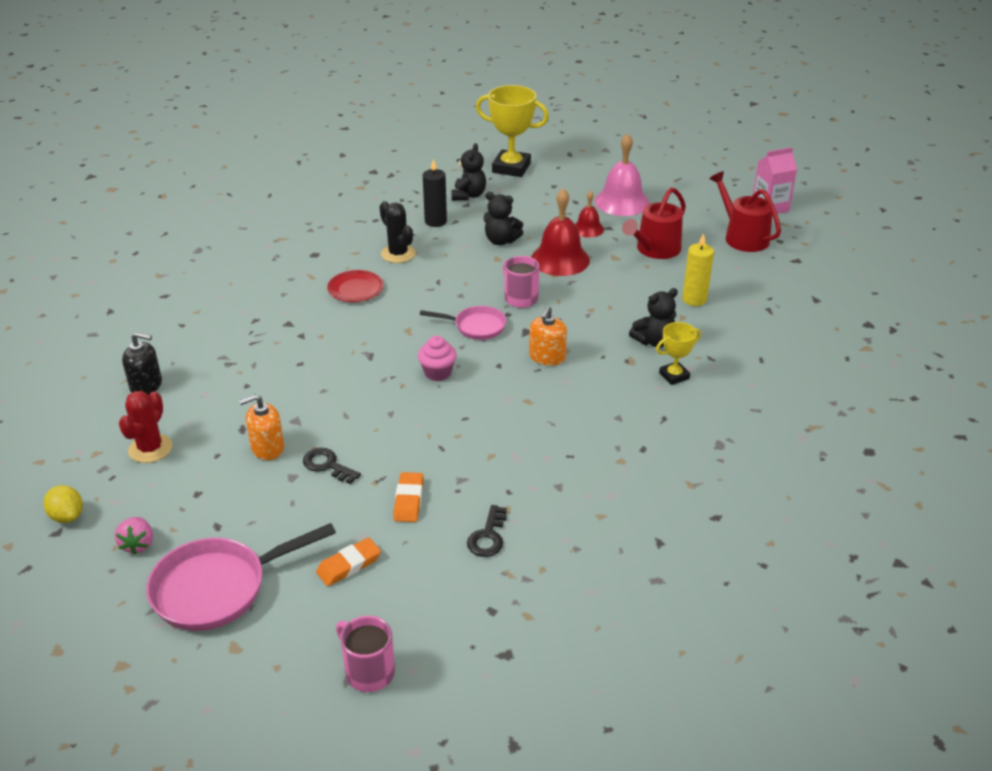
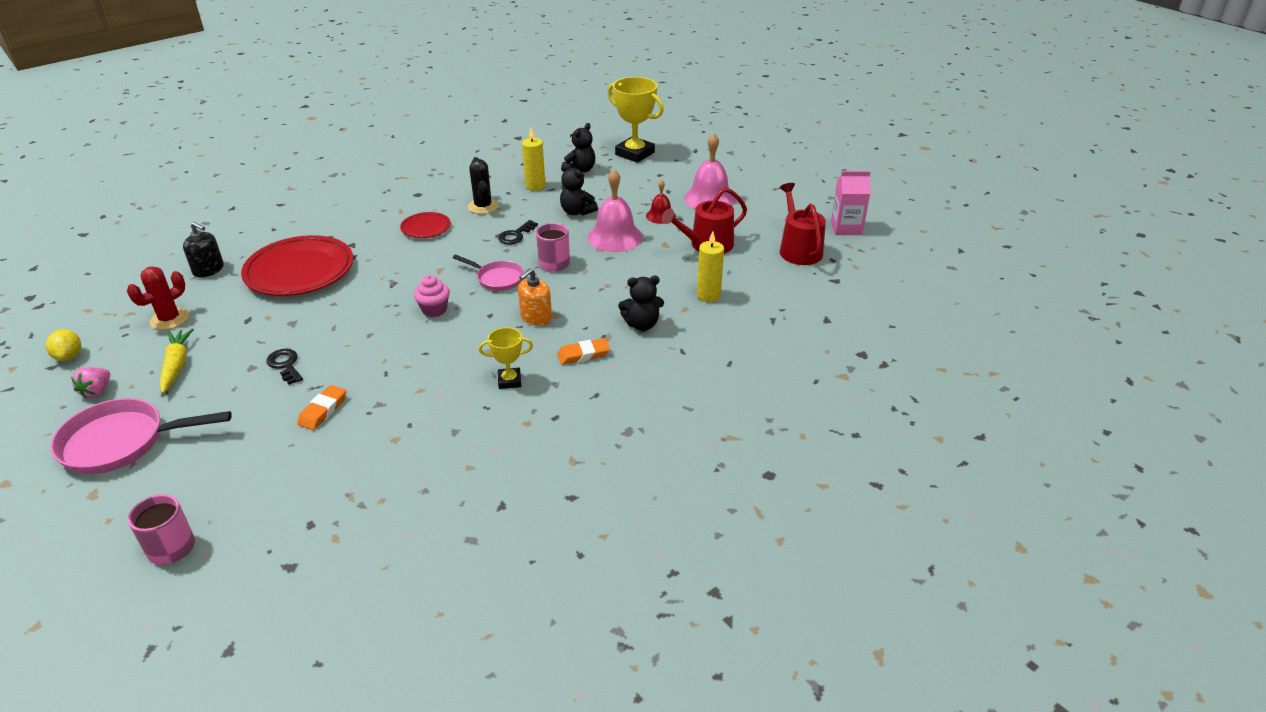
camera: 20 degrees right, 0 degrees up
(205, 495) = (176, 365): none -> yellow carrot
(255, 365) = (300, 272): none -> red plate
(267, 448) = (253, 339): orange soap dispenser -> none
(349, 565) = (232, 452): orange eraser -> orange eraser (583, 355)
(435, 221) = (535, 186): black candle -> yellow candle
(488, 536) = (360, 459): black key -> black key (516, 235)
(560, 259) = (615, 237): red bell -> pink bell
(674, 376) = (635, 359): yellow trophy -> yellow trophy (509, 381)

